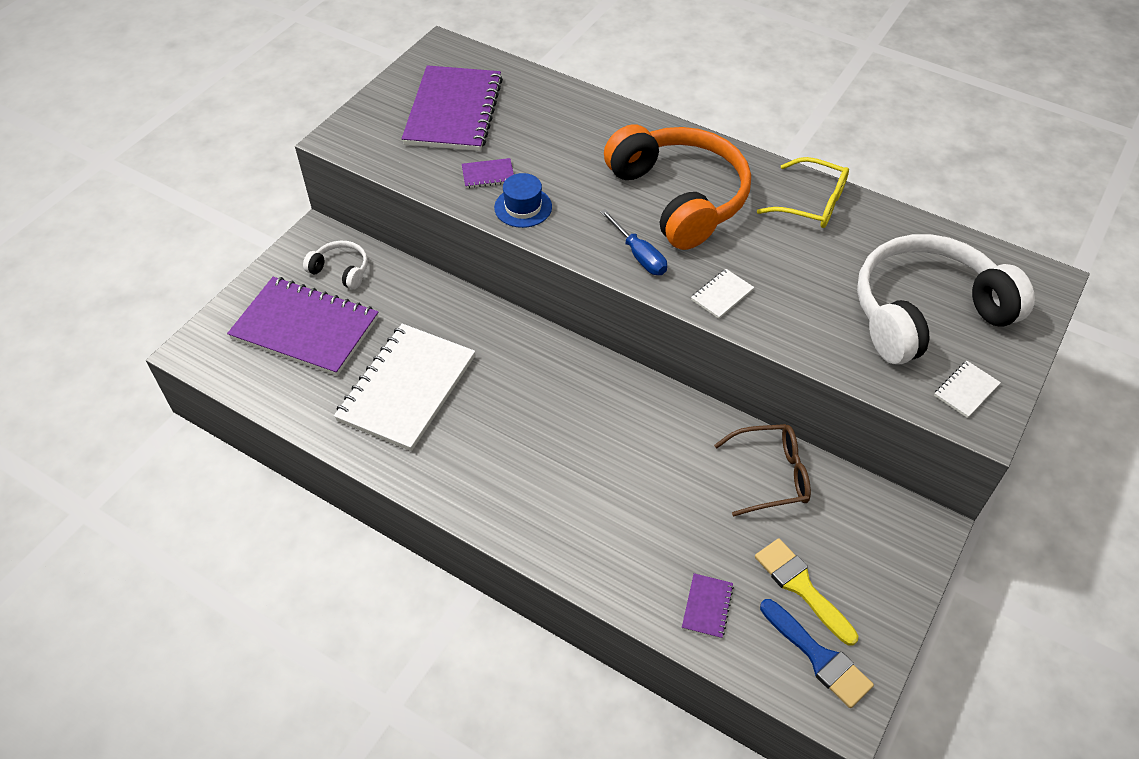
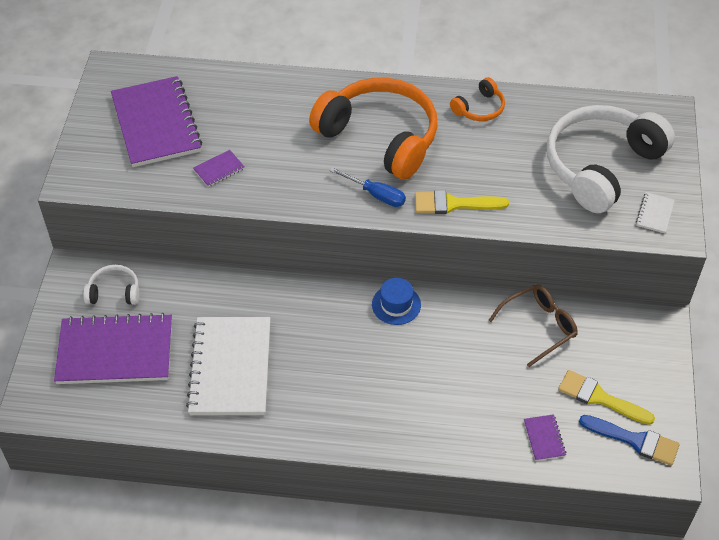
camera: 25 degrees left, 0 degrees up
(523, 207) = (264, 187): blue hat -> blue hat (396, 304)
(722, 295) = (454, 204): white notebook -> yellow brush
(811, 203) = (479, 108): yellow glasses -> orange headphones

